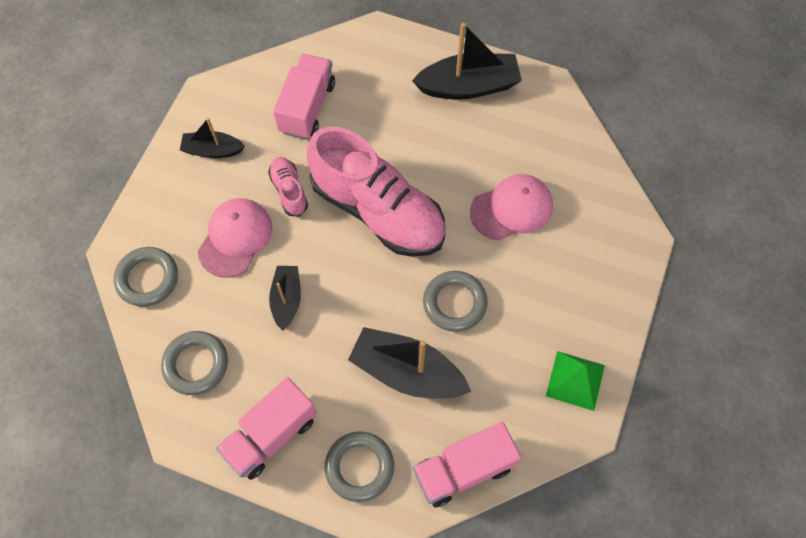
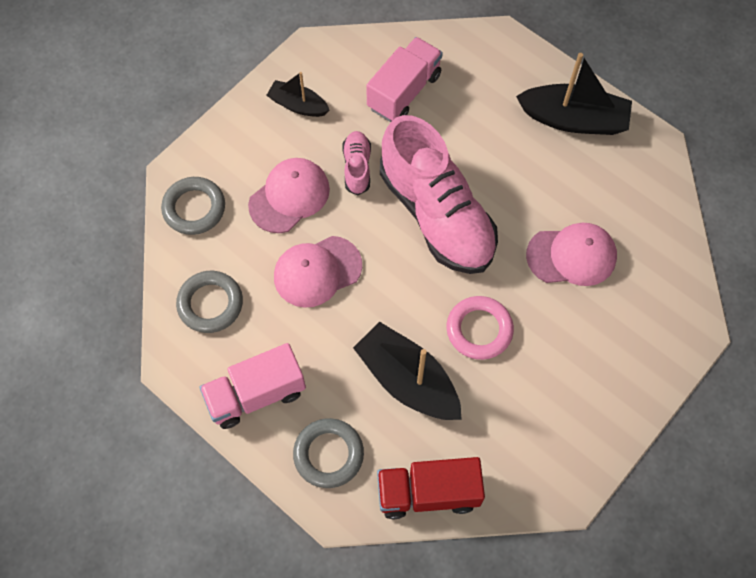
camera: 20 degrees right, 0 degrees up
(287, 299) = (317, 271): black boat -> pink cap
(454, 303) = (479, 330): grey ring -> pink ring
(463, 469) = (428, 493): pink truck -> red truck
(575, 380) = (572, 446): green pyramid -> none

